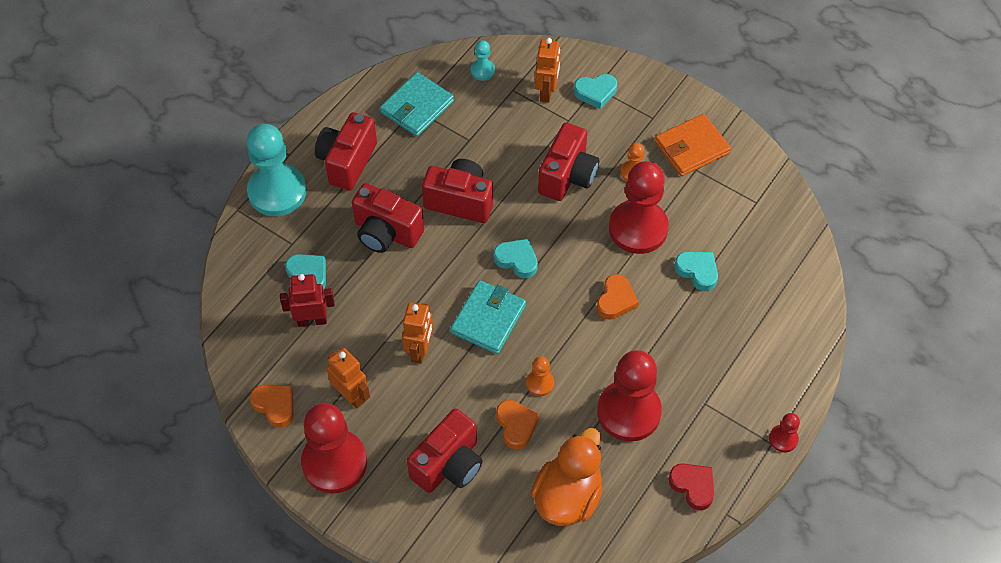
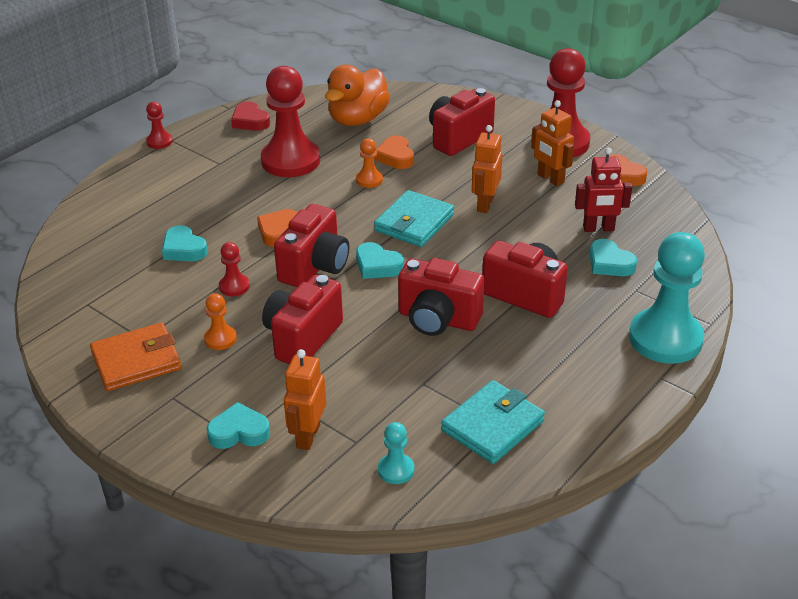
camera: 175 degrees left, 20 degrees down
(347, 162) = (582, 366): red camera -> red camera (315, 267)
(638, 228) = (234, 286): red pawn -> red pawn, size x0.45

